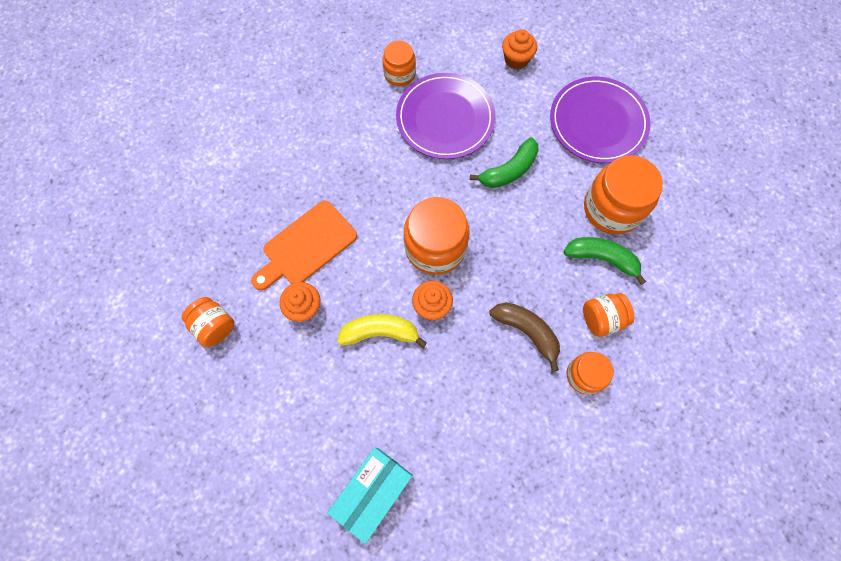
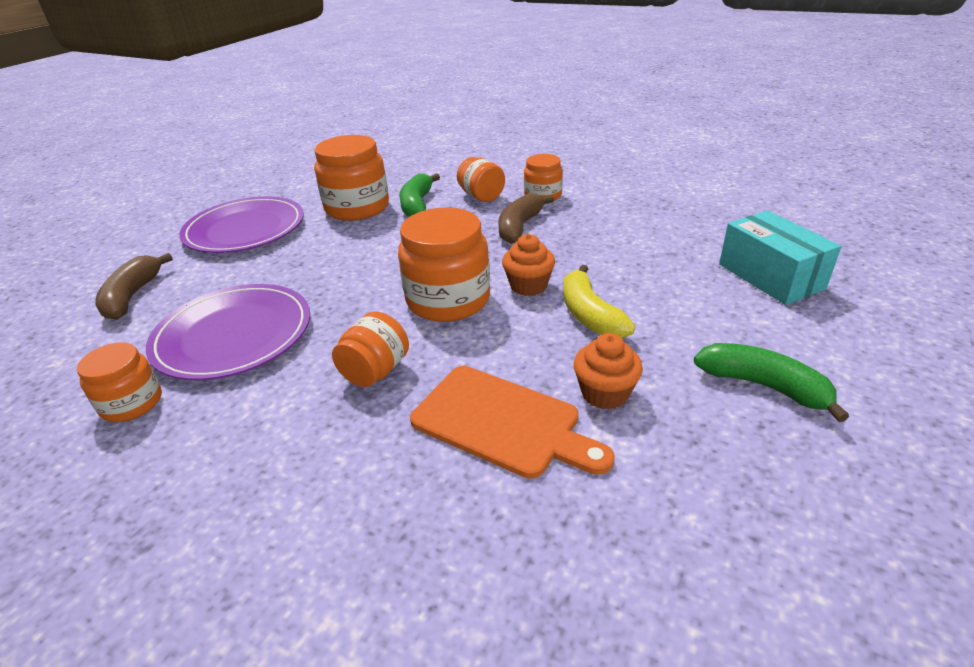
camera: 105 degrees left, 35 degrees down
(214, 326) = (719, 498): orange jar -> orange jar (375, 371)
(373, 491) = (770, 276): turquoise box -> turquoise box turned 45 degrees clockwise
(509, 170) = (319, 270): green banana -> green banana (763, 386)
(516, 59) = (132, 296): orange cupcake -> brown banana

